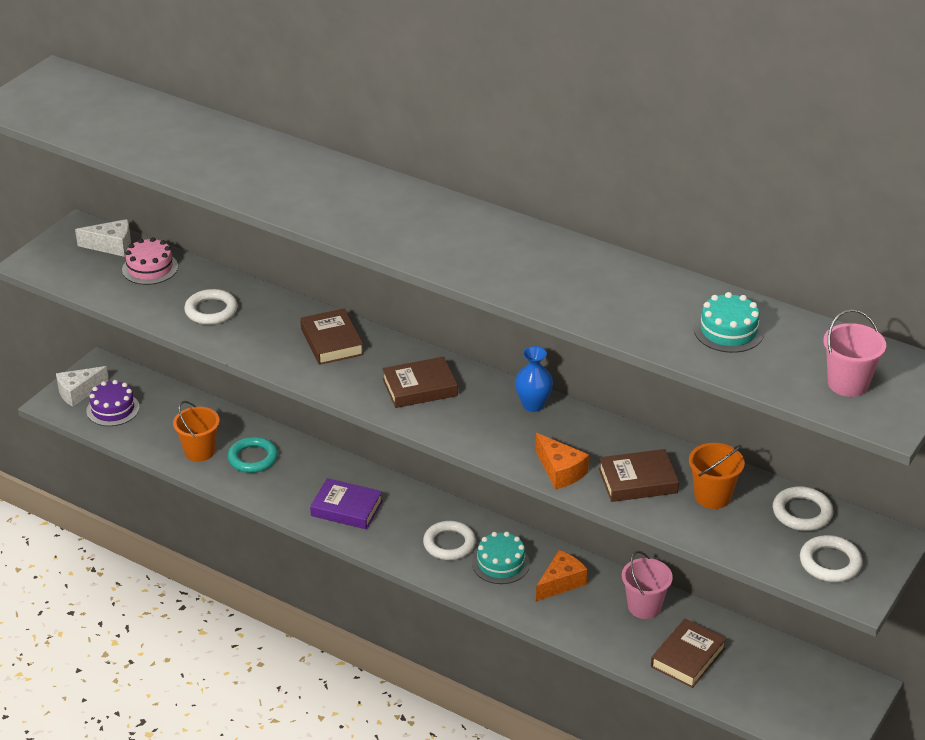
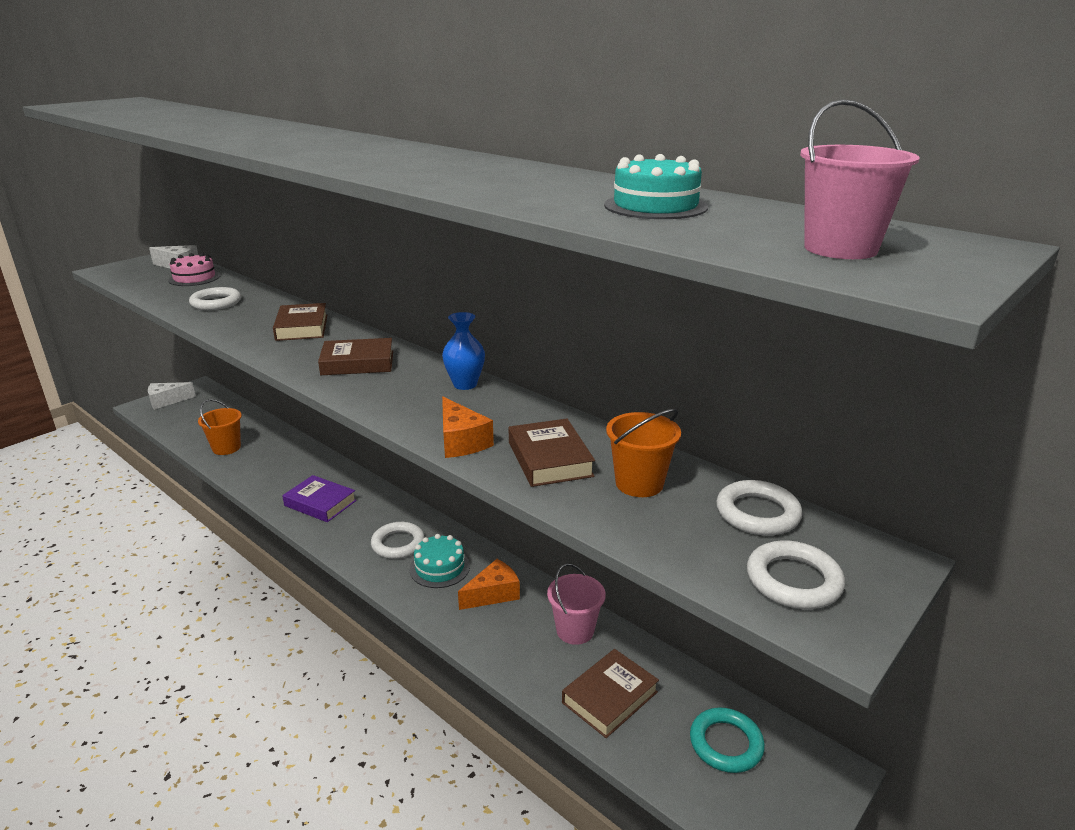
camera: 10 degrees right, 10 degrees down
(113, 409) = (183, 414): purple cake -> none
(252, 458) = (266, 457): turquoise ring -> turquoise ring (726, 744)
(638, 481) = (550, 459): brown book -> brown book turned 75 degrees clockwise

